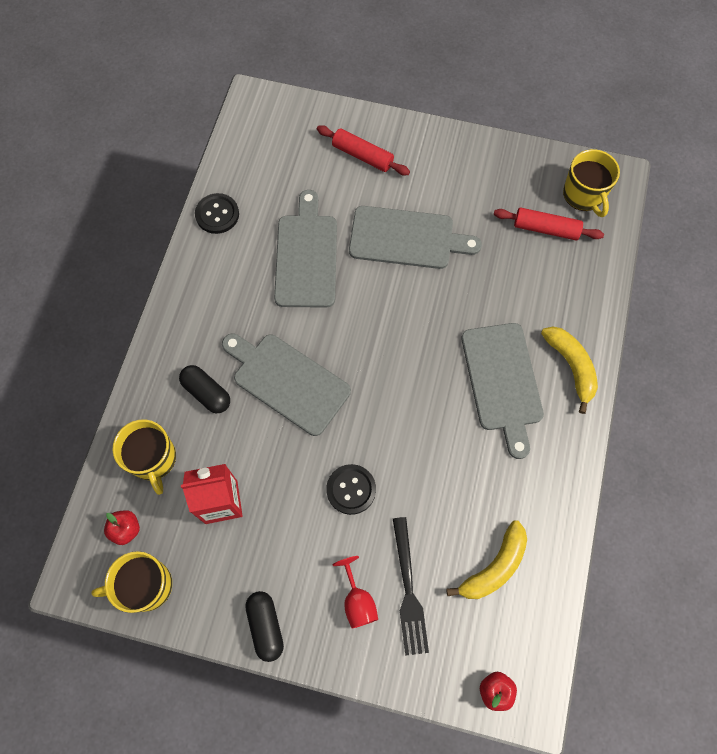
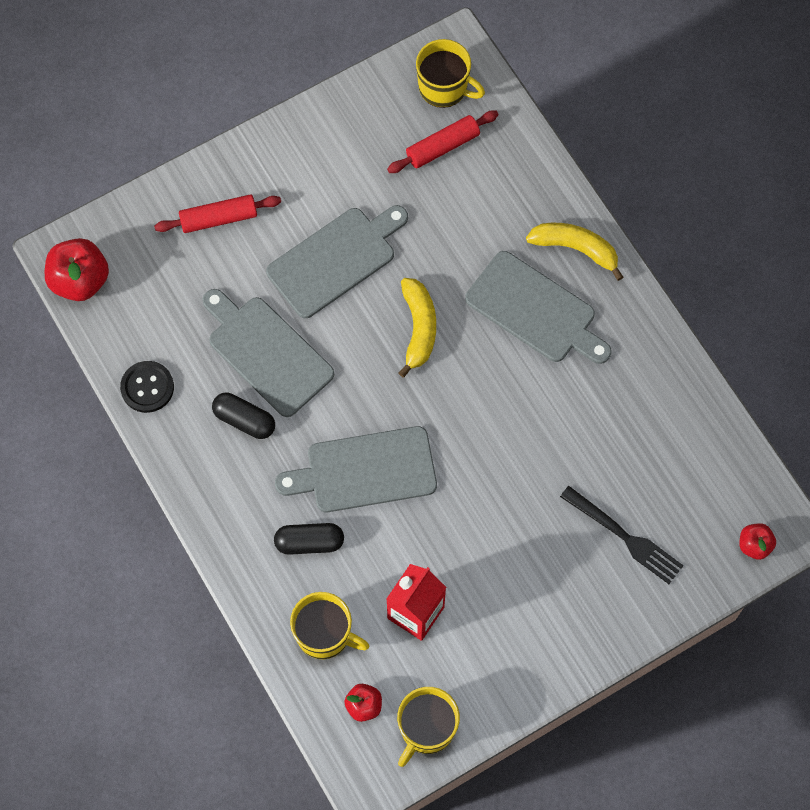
camera: 45 degrees left, 0 degrees up
(247, 123) = (80, 280): none -> red apple
(265, 626) = (548, 665): black capsule -> black capsule (244, 420)
(351, 489) = (505, 506): black button -> none
(357, 600) = (595, 581): red goblet -> none
(494, 567) = (668, 459): yellow banana -> yellow banana (418, 328)

